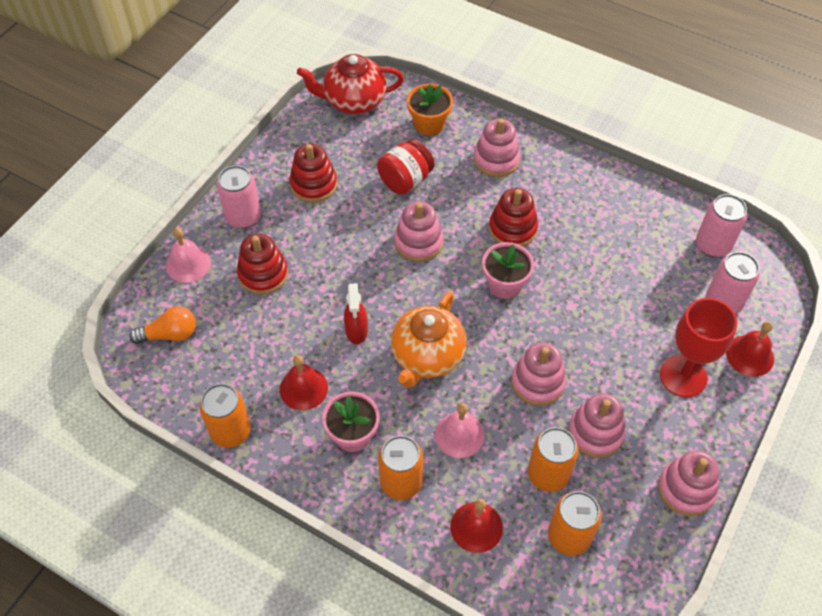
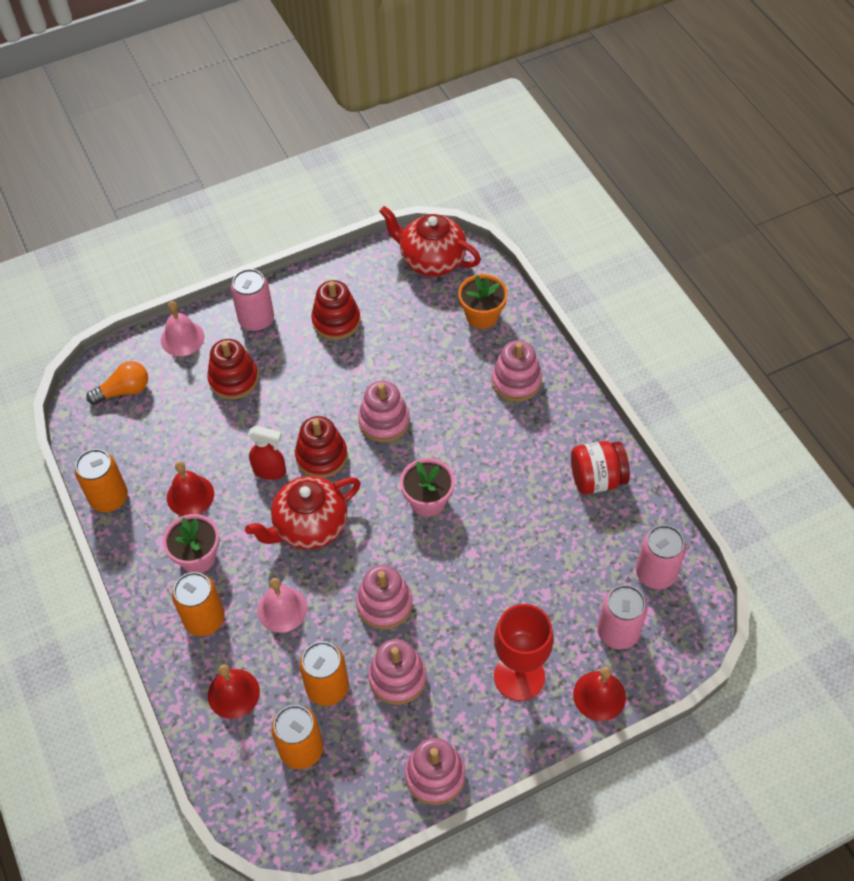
camera: 35 degrees right, 0 degrees up
(170, 334) = (124, 391): orange light bulb -> orange light bulb turned 45 degrees counterclockwise
(356, 331) = (270, 471): red spray bottle -> red spray bottle turned 105 degrees counterclockwise
(405, 180) = (418, 358): red jar -> red jar (597, 479)
(427, 356) = (309, 527): orange teapot -> red teapot
(512, 229) = (477, 454): red stacking toy -> red stacking toy (321, 456)

